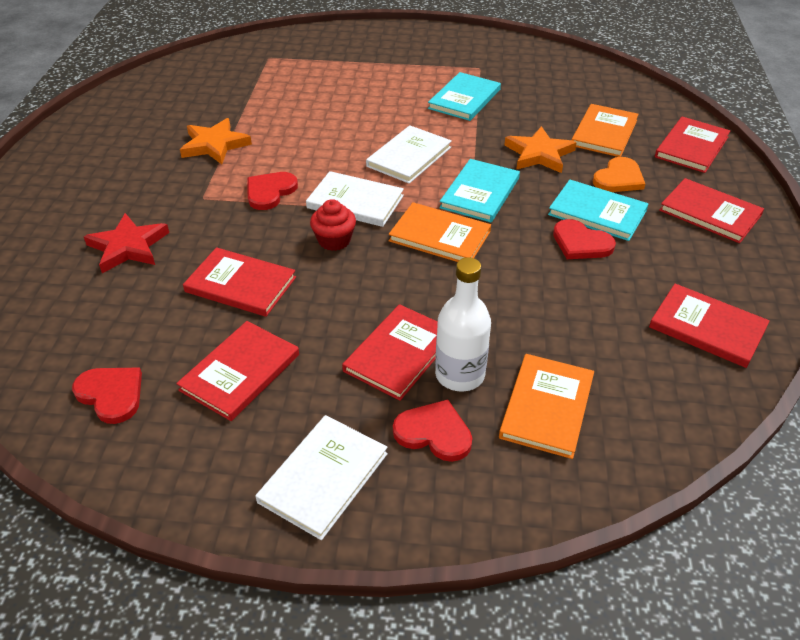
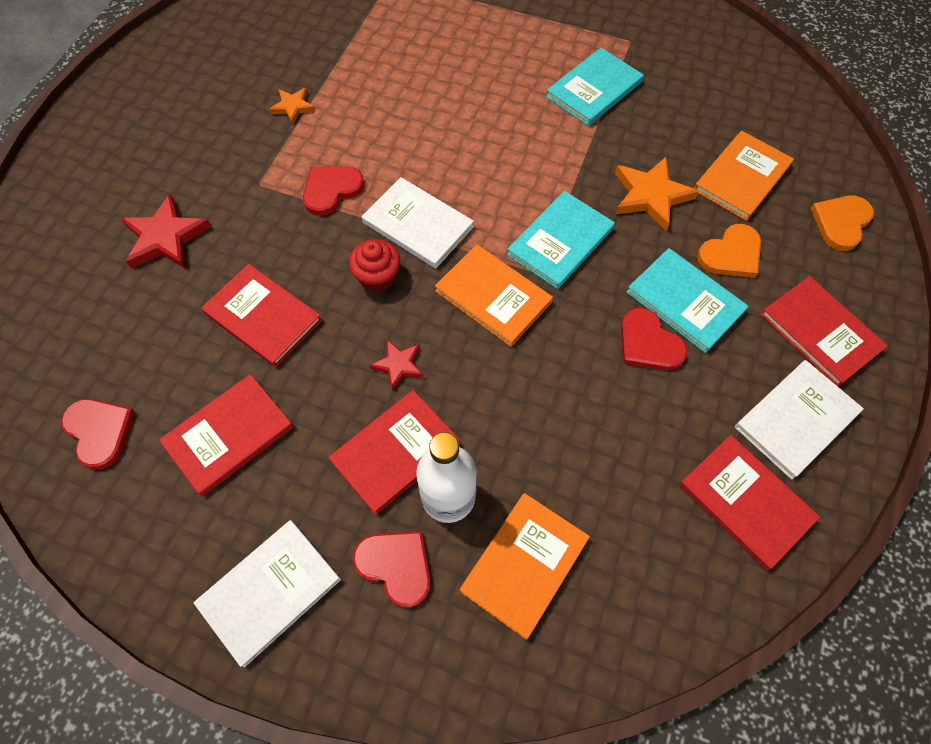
camera: 15 degrees right, 20 degrees up
(214, 145) = (293, 107): orange star -> orange star, size x0.57
(377, 295) = (398, 365): none -> red star
(409, 157) = (499, 169): white book -> white book (795, 419)
(691, 147) = (841, 222): red book -> orange heart

